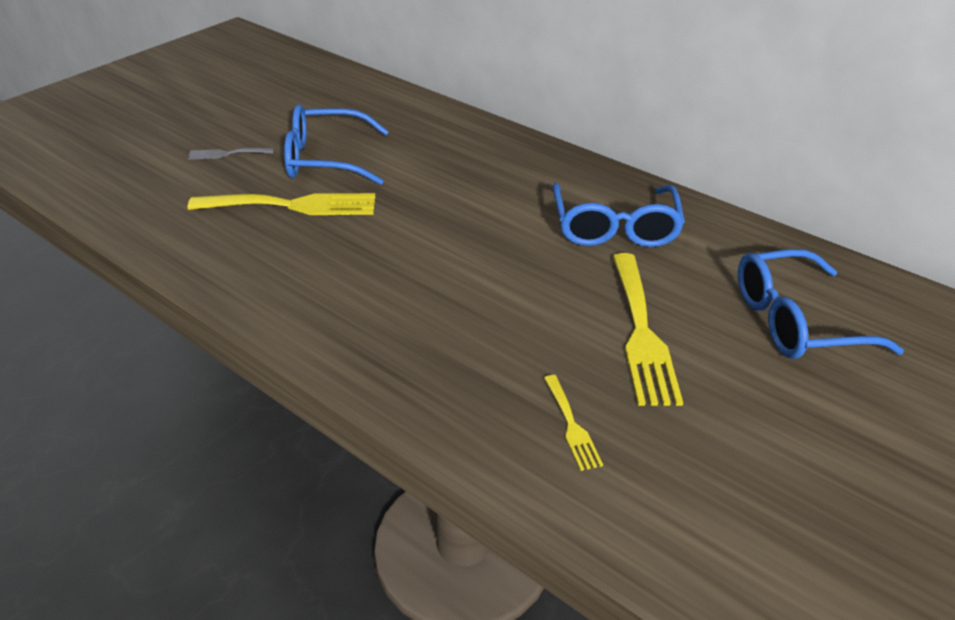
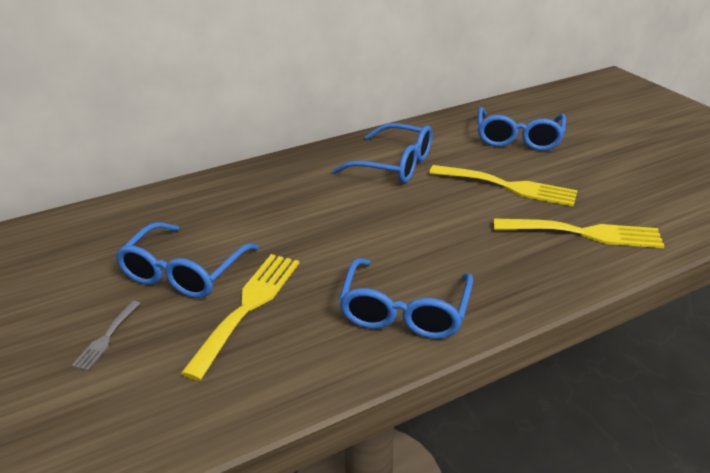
camera: 65 degrees left, 5 degrees down
(326, 299) = (404, 311): none -> blue glasses
(571, 425) = (584, 233): yellow fork -> yellow fork, size x2.01

